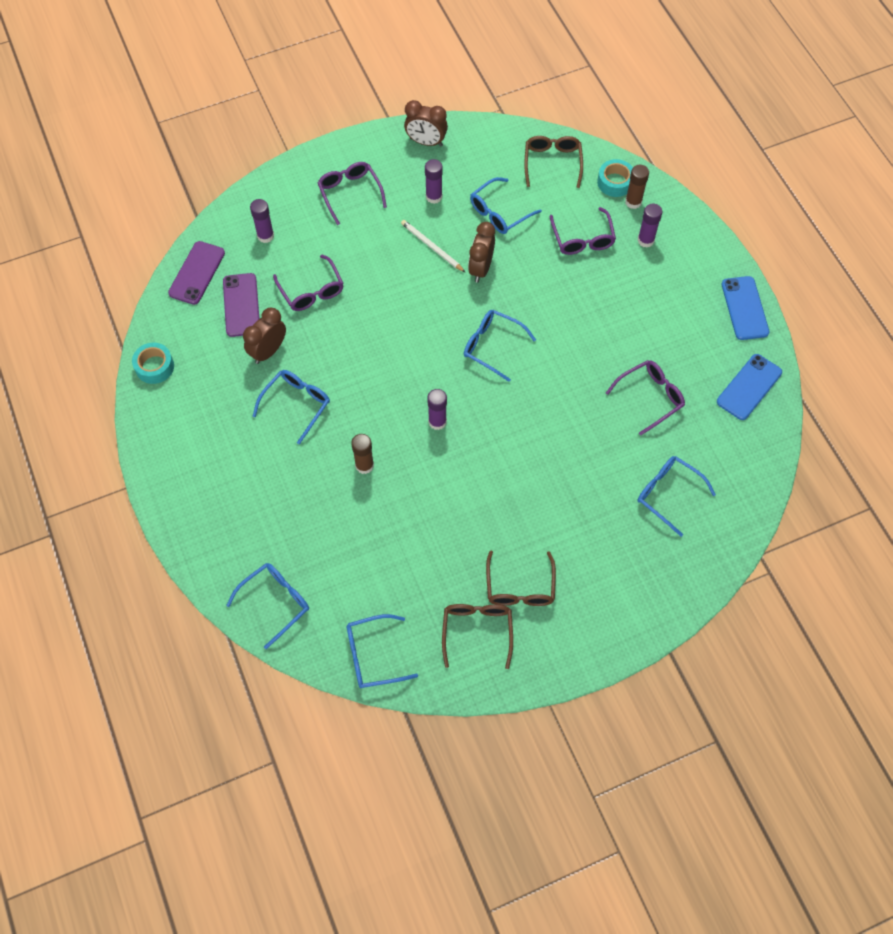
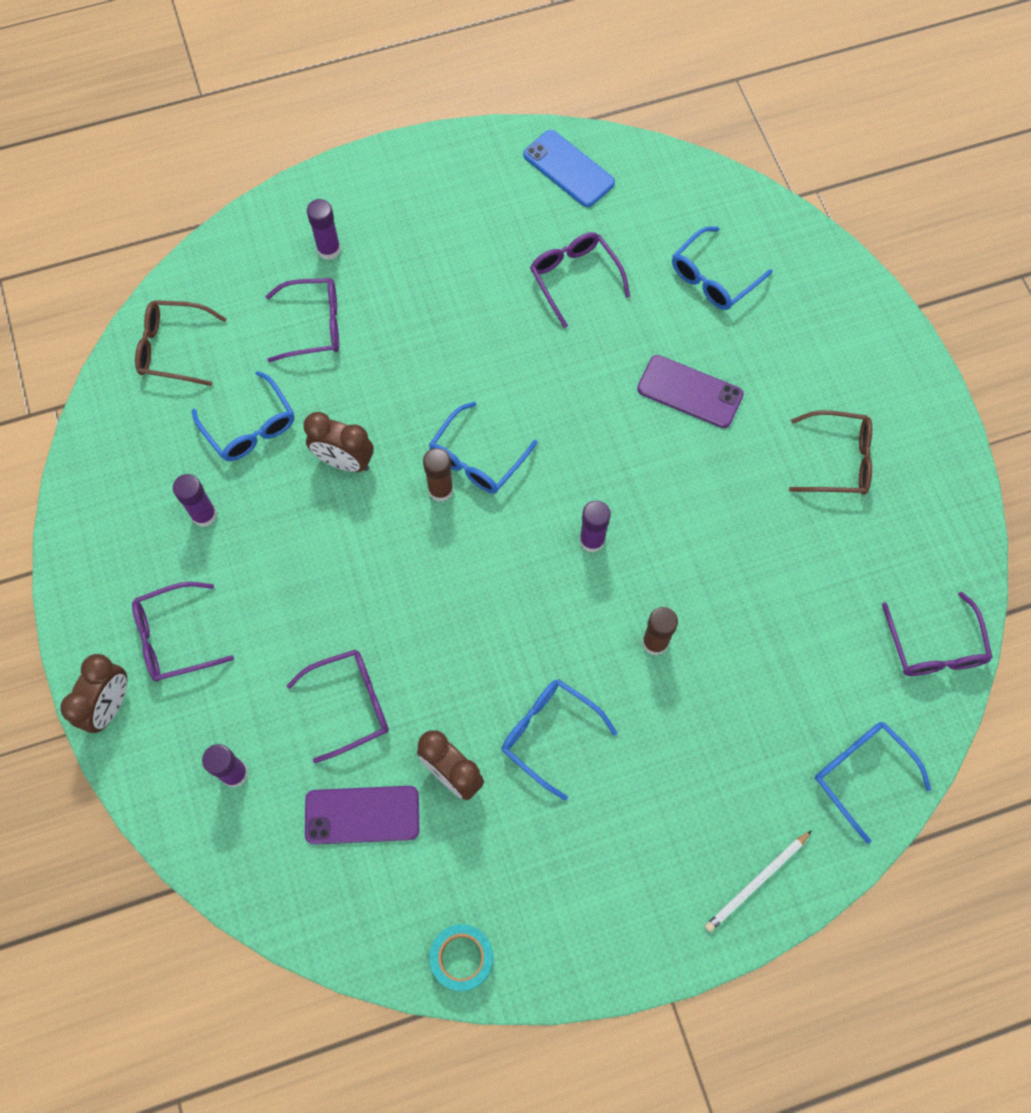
camera: 85 degrees left, 5 degrees up
(197, 273) = (290, 888): purple phone -> purple phone (690, 392)
(373, 656) = (934, 647): blue glasses -> purple glasses
(426, 142) = (97, 518): brown clock -> brown clock (110, 705)
(431, 247) = (296, 525): white pencil -> white pencil (756, 882)
(477, 631) = (897, 516): brown glasses -> none
(615, 182) = (224, 273): turquoise tape -> none
(633, 202) = (262, 256): brown glue stick -> brown glue stick (440, 490)
(744, 308) = (452, 154): blue phone -> none

